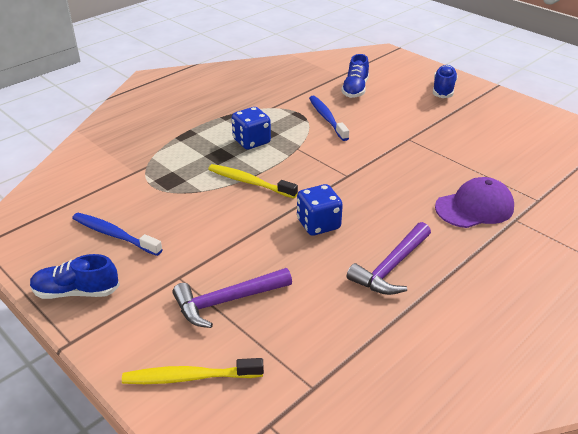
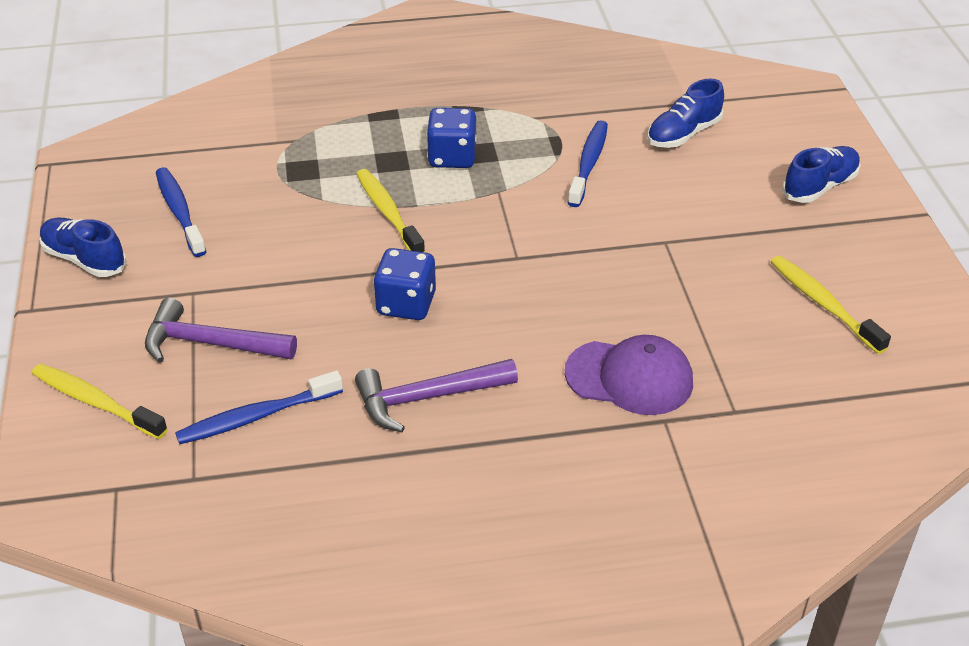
camera: 35 degrees right, 5 degrees up
(308, 328) = (257, 416): none -> blue toothbrush
(510, 137) = (823, 304): none -> yellow toothbrush

